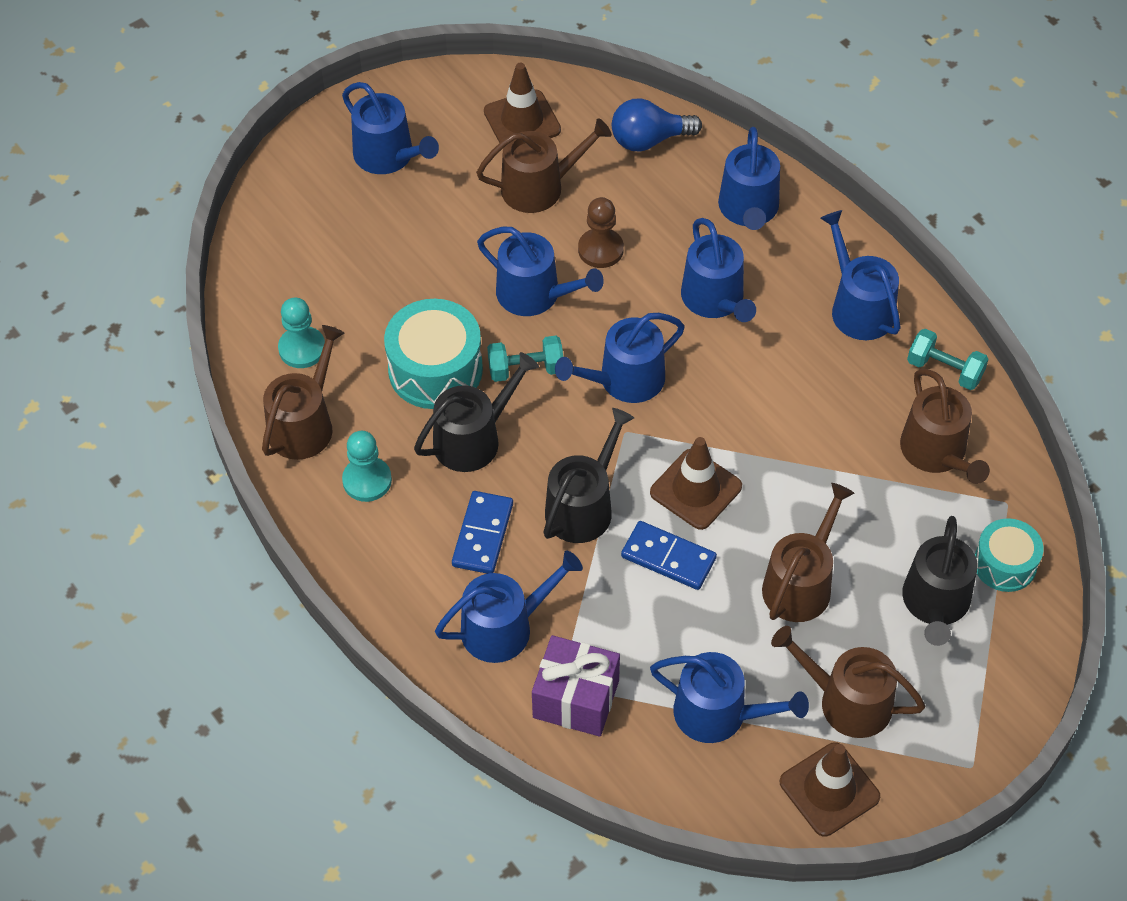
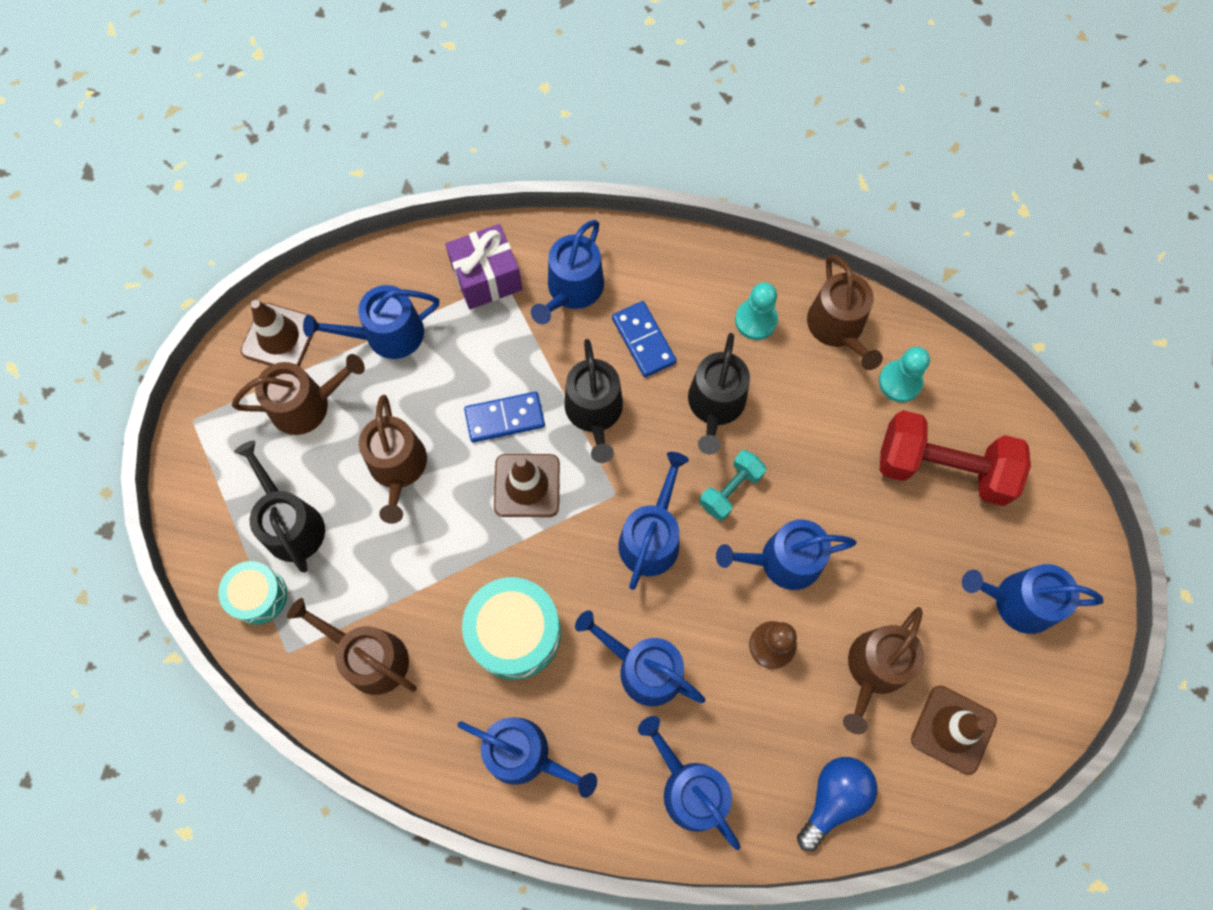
camera: 140 degrees right, 15 degrees up
(341, 269) = (943, 468): none -> red dumbbell
(435, 369) = (793, 438): turquoise drum -> turquoise drum (514, 633)
(944, 370) = (413, 745): turquoise dumbbell -> none

